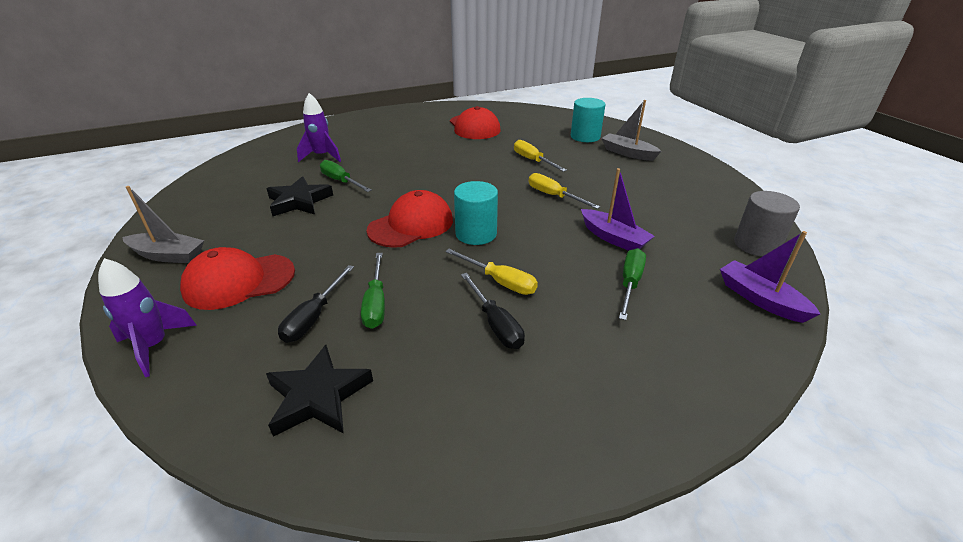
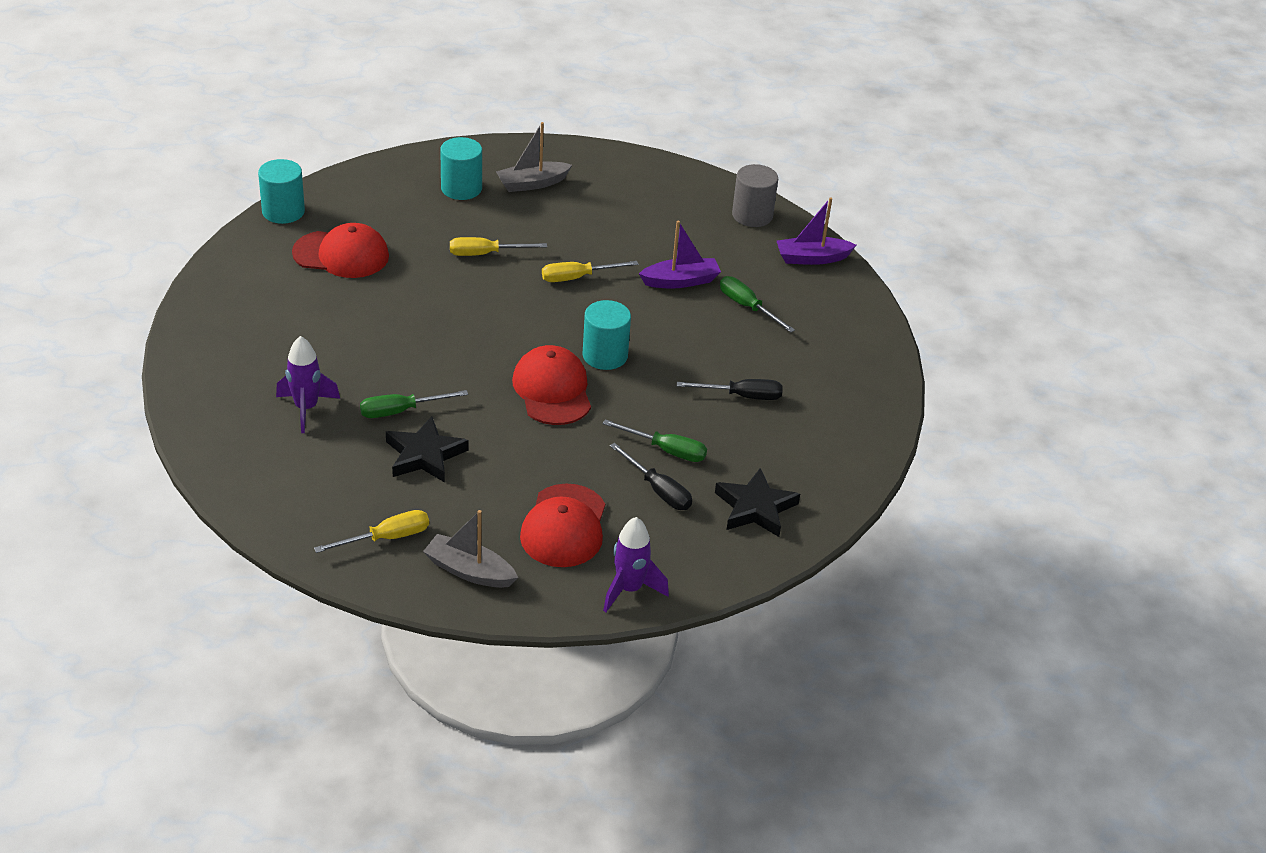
camera: 65 degrees left, 5 degrees up
(168, 255) = (469, 571): grey boat -> grey boat turned 105 degrees counterclockwise
(491, 106) = (283, 211): none -> turquoise cylinder
(499, 281) = (691, 372): yellow screwdriver -> yellow screwdriver (386, 538)

